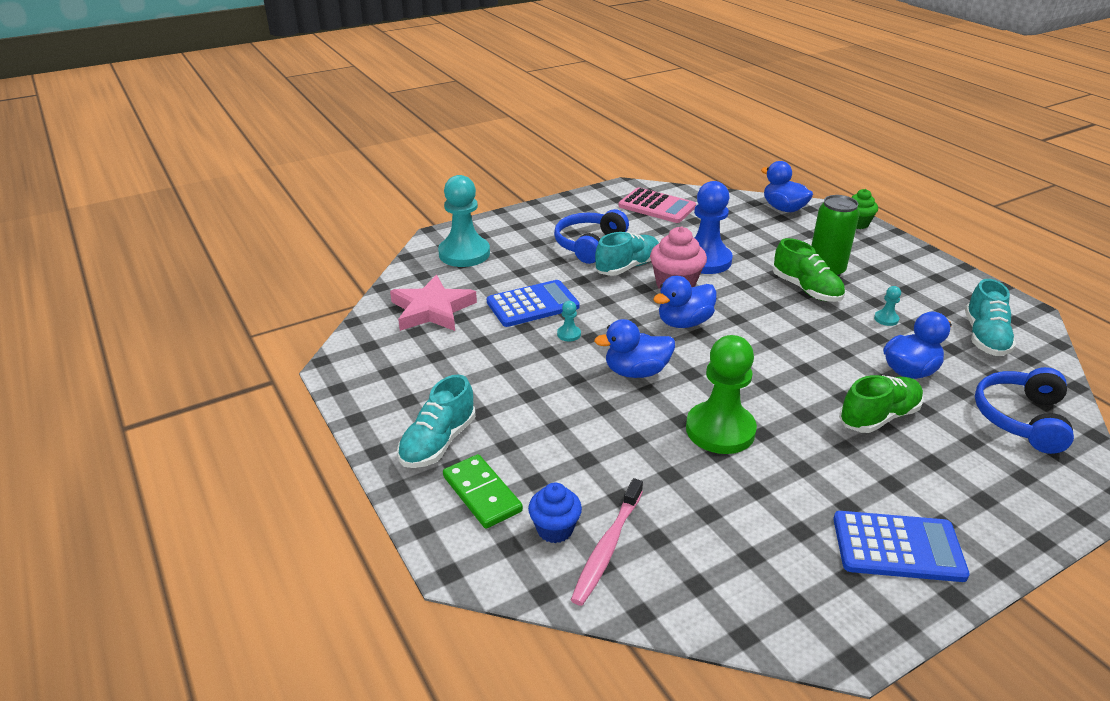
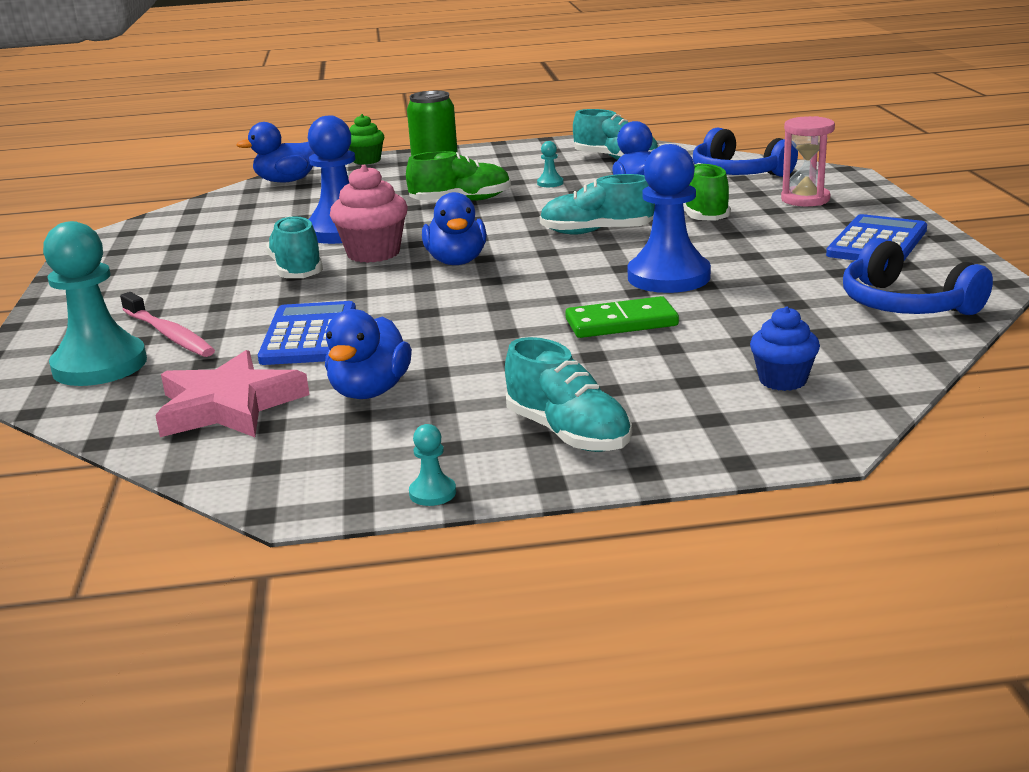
camera: 65 degrees left, 10 degrees down
(482, 494) = (694, 415): green domino -> green domino (621, 323)
(569, 334) = (408, 323): turquoise pawn -> turquoise pawn (432, 493)
(589, 245) = (209, 283): blue headphones -> blue headphones (905, 304)
(607, 547) = (825, 357): pink toothbrush -> pink toothbrush (168, 334)
(636, 372) = (527, 299): blue duck -> blue duck (370, 391)
(657, 206) = (176, 234): pink calculator -> none
(720, 430) = (668, 277): green pawn -> blue pawn
(791, 371) = (596, 232): none -> turquoise shoe
(983, 478) = (805, 199): none -> pink hourglass

